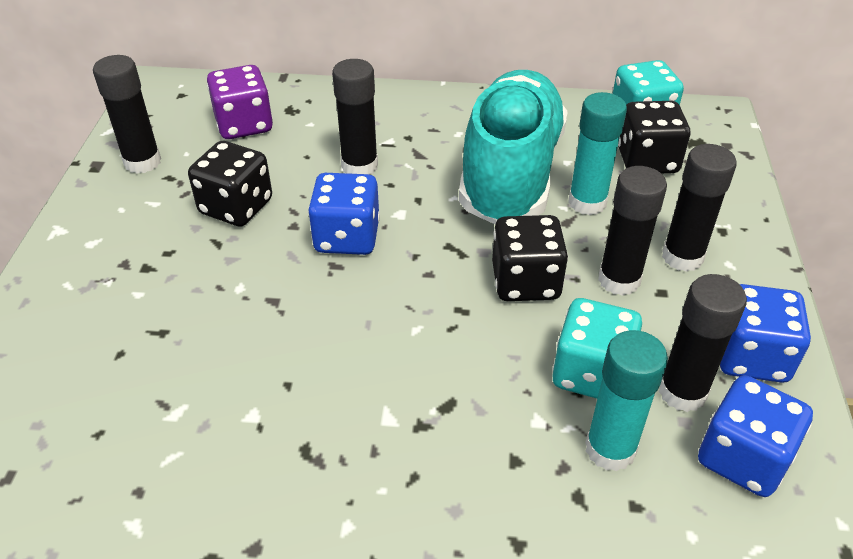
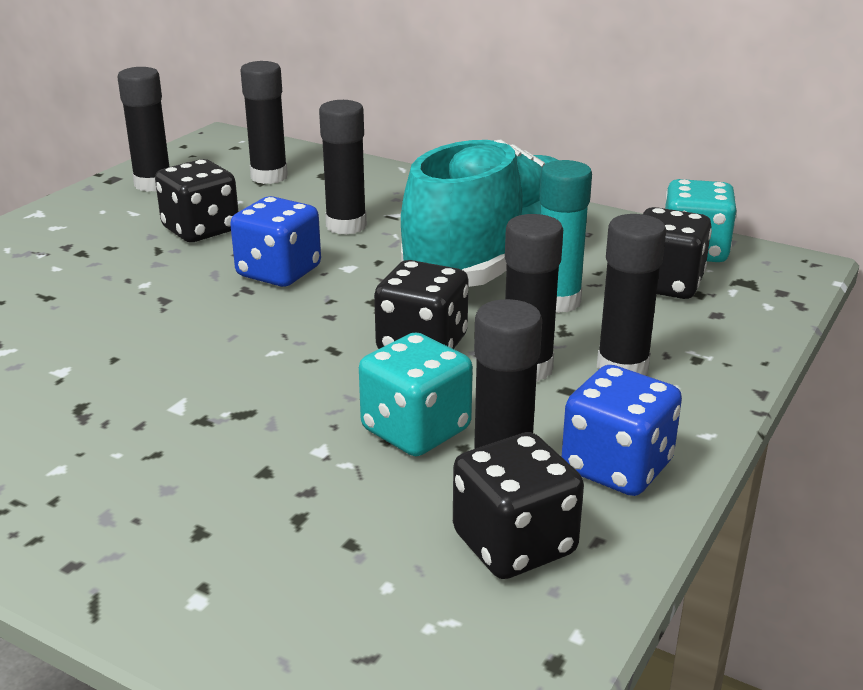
camera: 25 degrees right, 15 degrees down
(244, 125) = (269, 177): purple dice -> black glue stick
(610, 449) = (372, 492): turquoise glue stick -> none
(742, 458) = (514, 544): blue dice -> black dice

